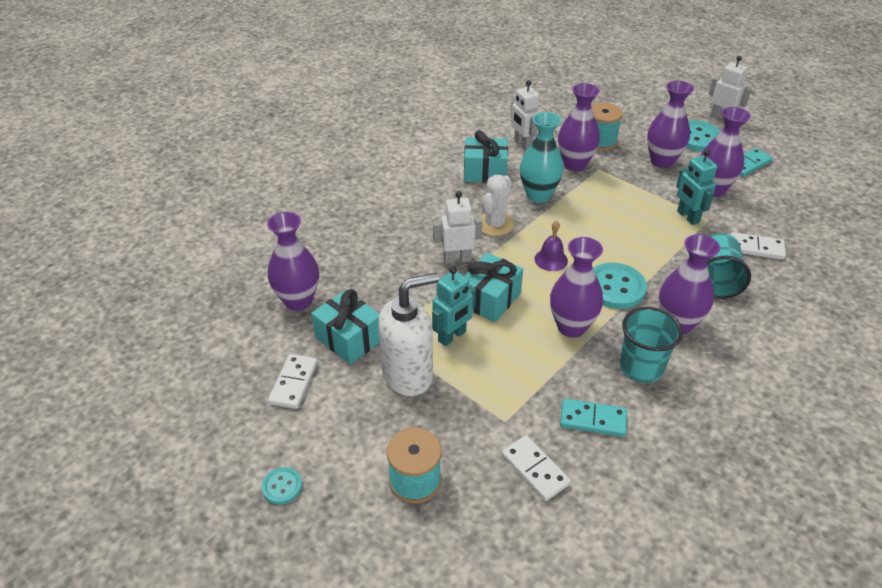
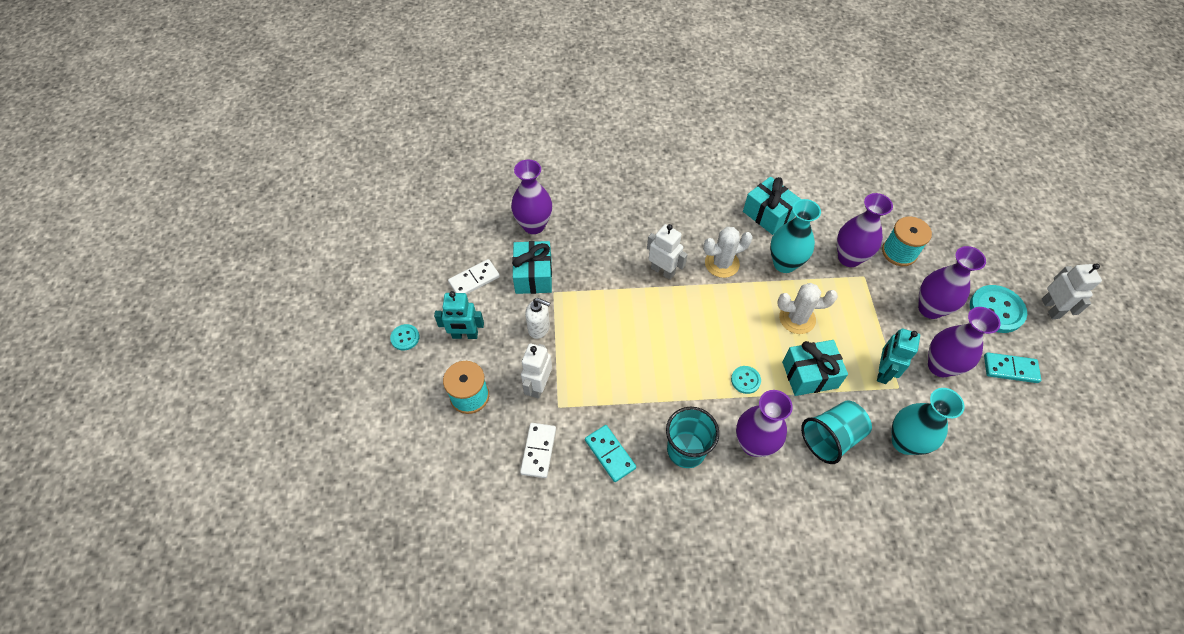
camera: 45 degrees right, 15 degrees up
(408, 375) = (539, 328): white soap dispenser -> white soap dispenser, size x0.55
(452, 336) = (594, 324): turquoise robot -> turquoise robot (465, 335)
(490, 299) = (648, 318): turquoise gift -> turquoise gift (809, 375)
(522, 144) = (829, 210): white robot -> white robot (538, 386)
(551, 260) = (727, 322): purple bell -> none
(571, 327) = (677, 382): purple vase -> none
(593, 223) = (797, 318): none -> white cactus
(615, 287) = (745, 380): turquoise button -> turquoise button, size x0.53
(756, 248) = (905, 442): white domino -> turquoise vase

